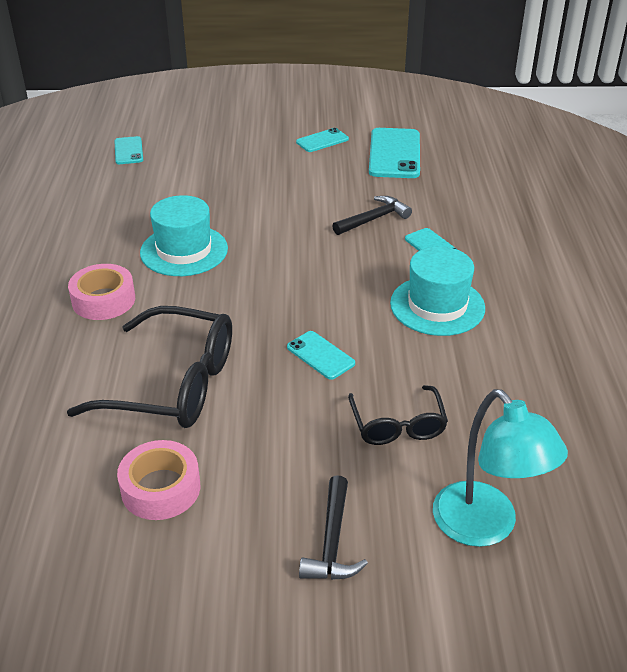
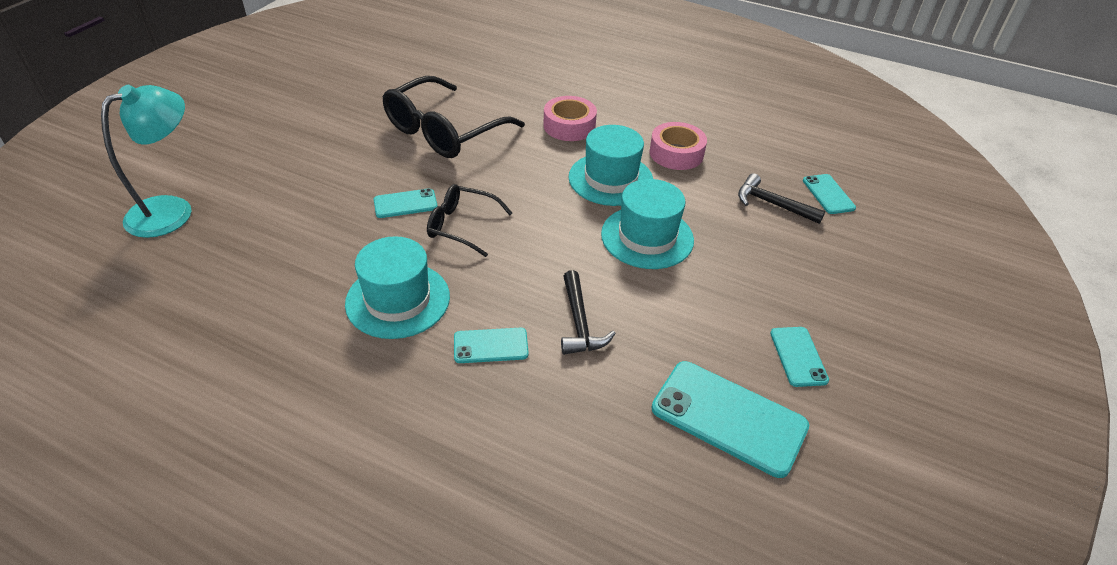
camera: 115 degrees right, 5 degrees up
(128, 151) = (828, 194): turquoise phone -> turquoise phone turned 60 degrees clockwise
(161, 488) = (359, 105): pink tape -> pink tape (676, 153)
(252, 214) = (647, 237): none -> turquoise hat
(332, 541) = (246, 149): black hammer -> black hammer (772, 204)
(397, 425) = (295, 211): black glasses -> black glasses (461, 226)
(485, 527) = (172, 210): turquoise lamp -> turquoise lamp turned 135 degrees clockwise

